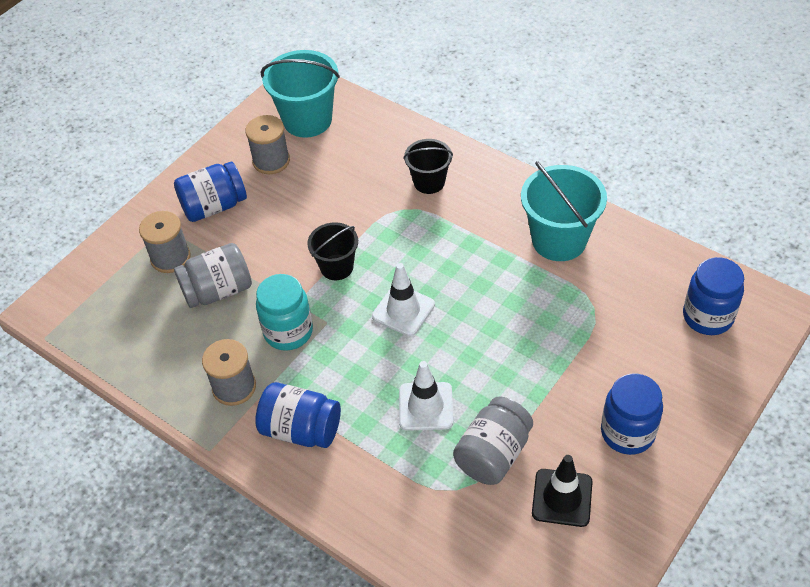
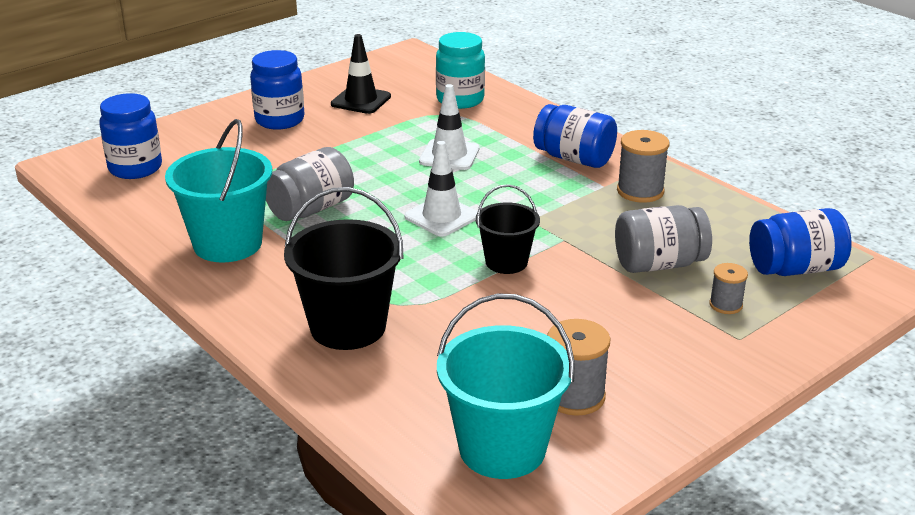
camera: 170 degrees left, 20 degrees down
(170, 258) = (725, 305): grey spool -> grey spool, size x0.60
(214, 206) = (667, 352): blue jar -> blue jar (795, 269)
(288, 332) = (576, 219): turquoise jar -> turquoise jar (460, 100)
(429, 182) = (348, 327): black bucket -> black bucket, size x1.66
(493, 454) = (403, 125): grey jar -> grey jar (311, 209)

